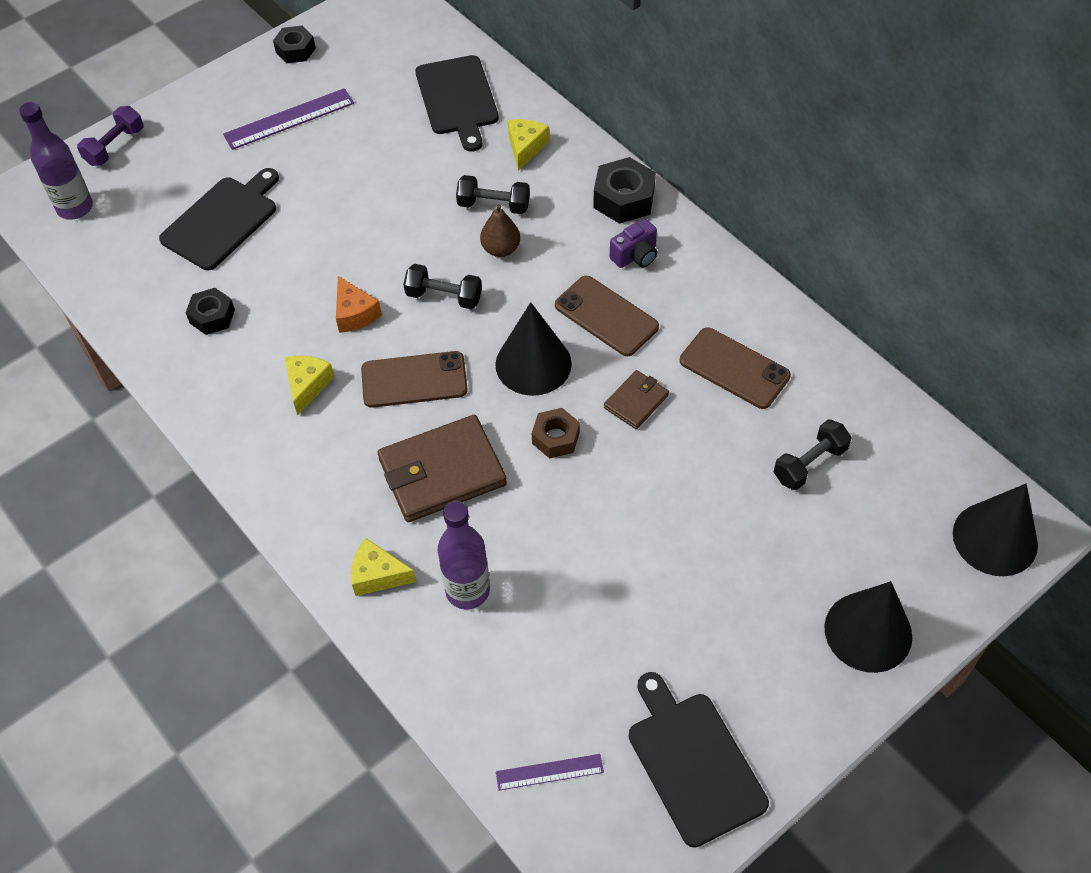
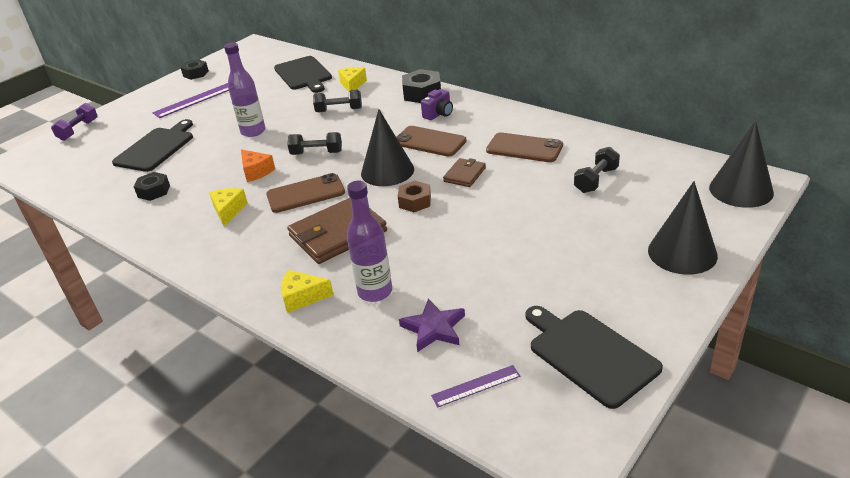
camera: 10 degrees left, 20 degrees down
(75, 208) = (51, 160): purple bottle -> purple bottle (253, 131)
(501, 249) = (349, 127): brown pear -> none
(524, 671) = (434, 328): none -> purple star

